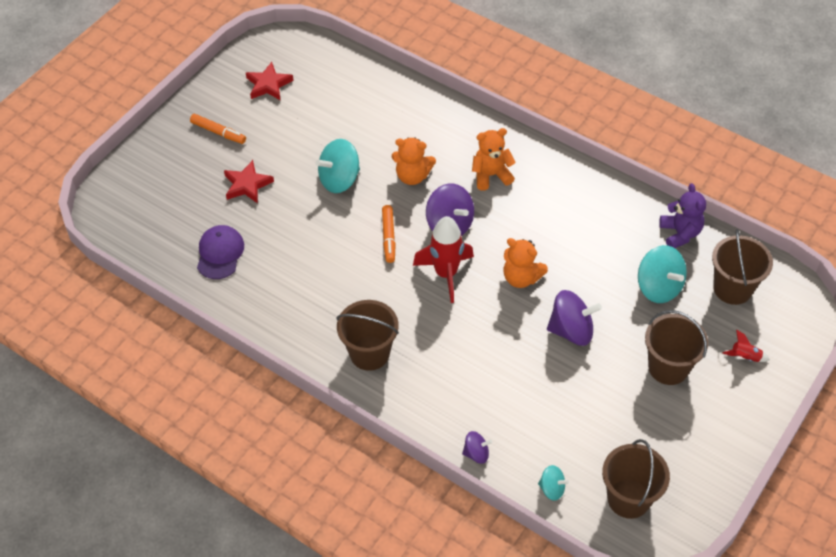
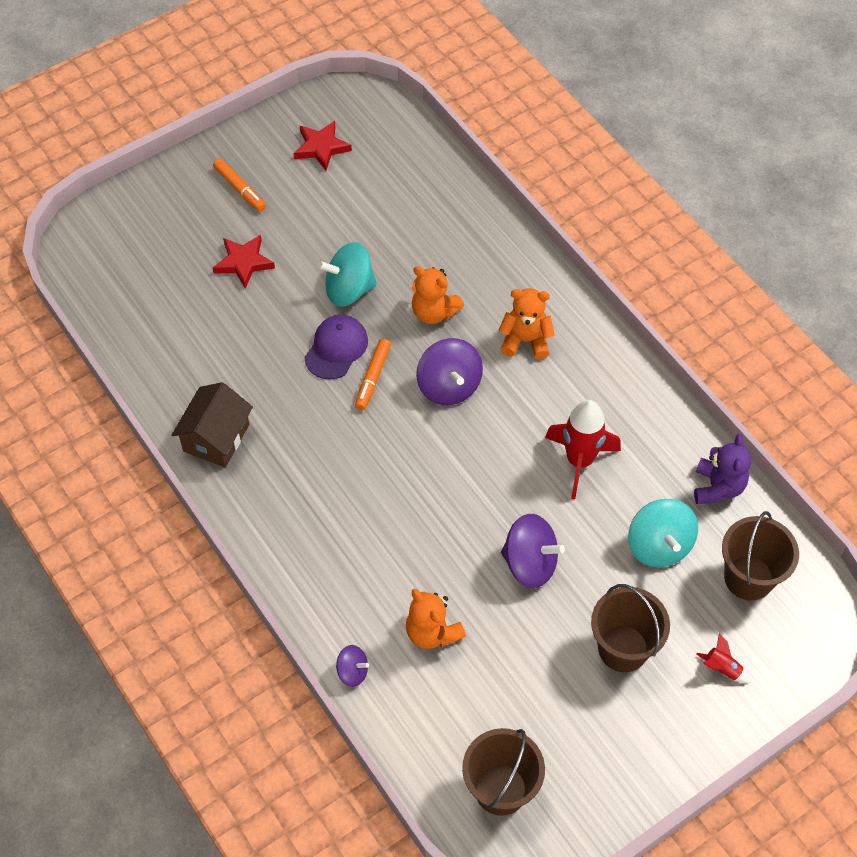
camera: 20 degrees right, 5 degrees up
(220, 253) = (178, 335): purple cap -> purple cap (336, 348)
(287, 319) = (216, 438): none -> brown house
(369, 353) = (288, 510): brown bucket -> none
(446, 274) = (417, 444): red rocket -> red rocket (579, 461)
(521, 278) = (502, 478): orange teddy bear -> orange teddy bear (432, 632)
(552, 488) = (418, 744): turquoise spinning top -> none

